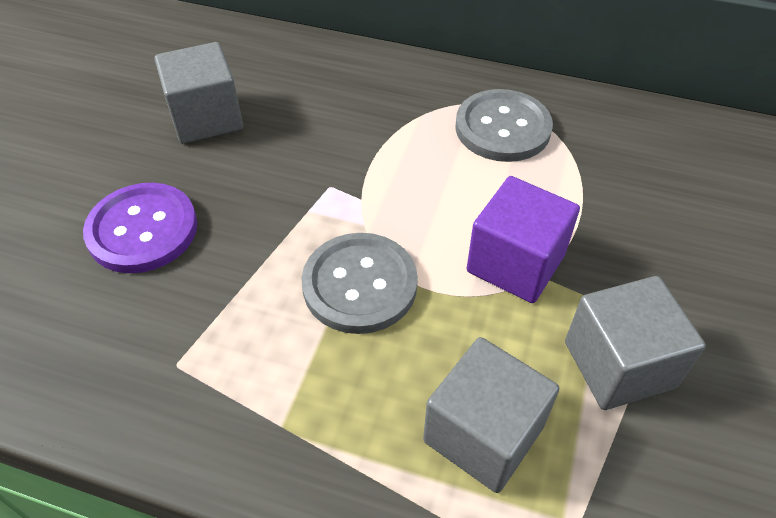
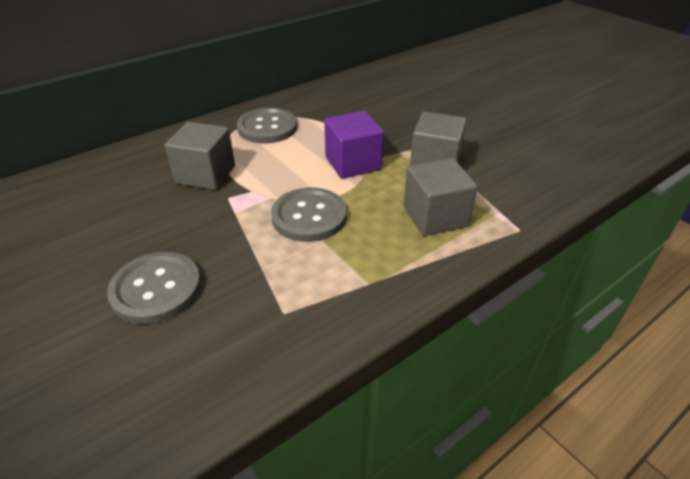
camera: 55 degrees left, 10 degrees down
(142, 230) = (156, 289): purple button -> grey button
(206, 118) = (99, 222): grey cube -> grey cube (206, 175)

